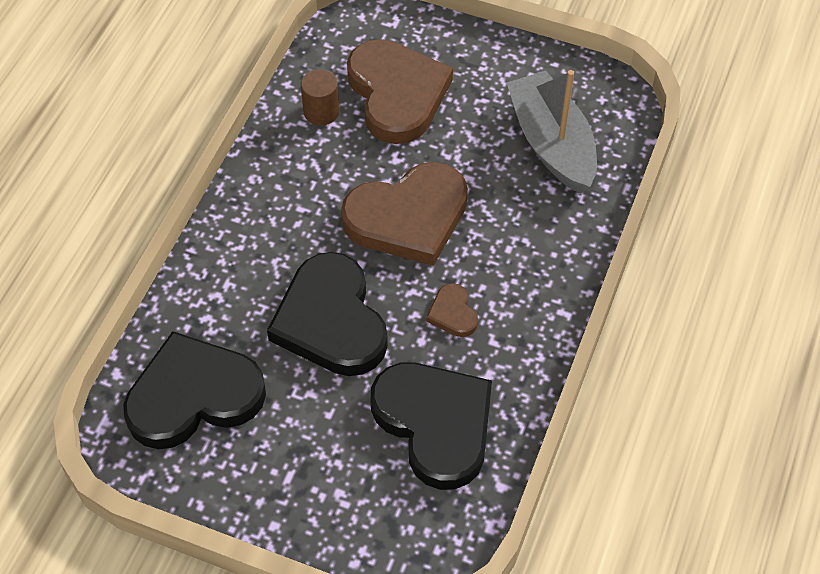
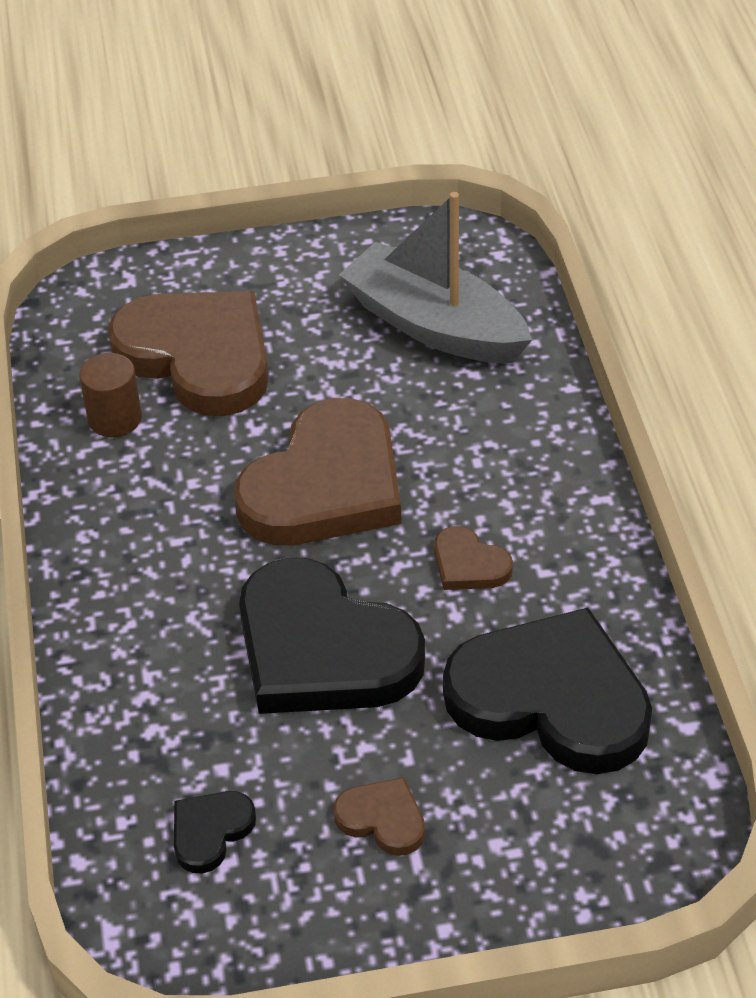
camera: 30 degrees left, 10 degrees down
(193, 396) = (210, 832): black heart -> black heart, size x0.44
(288, 442) = (382, 819): none -> brown heart

